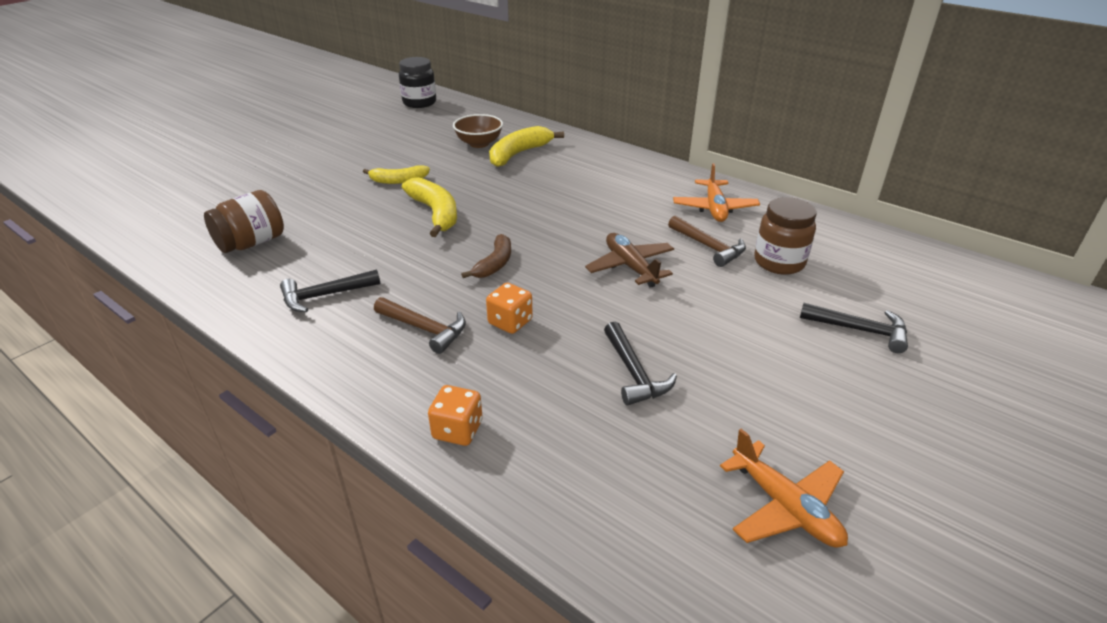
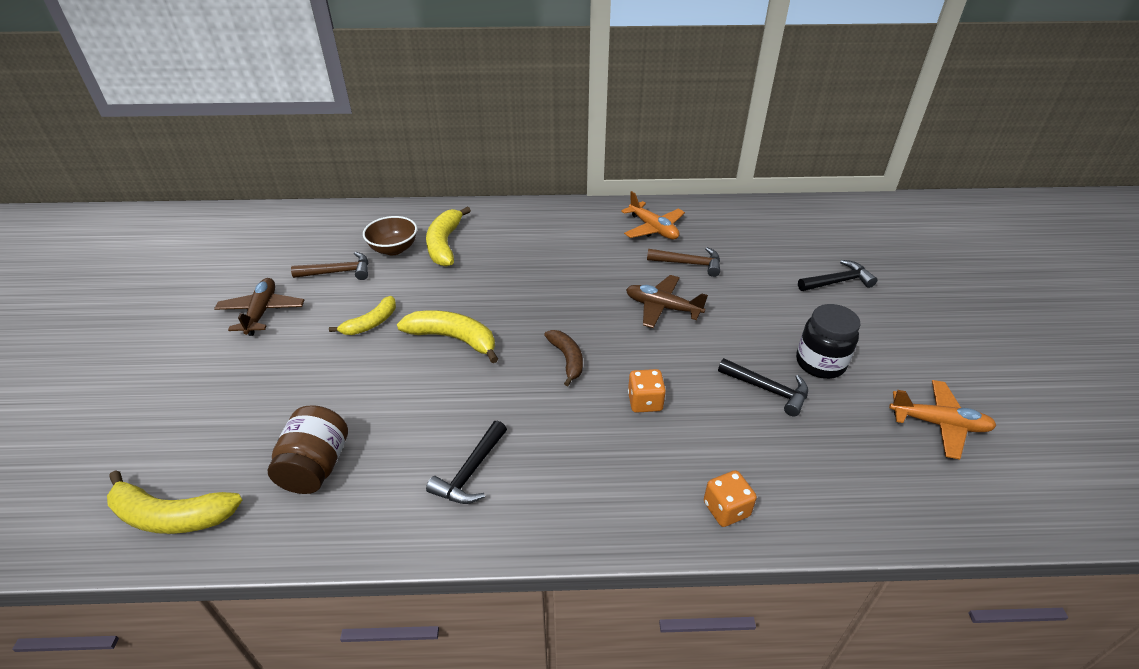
camera: 40 degrees left, 5 degrees up
(156, 228) = (171, 515): none -> yellow banana
(347, 148) = (262, 312): none -> brown plane
(419, 103) = (268, 228): black jar -> black jar (820, 363)
(425, 329) = (594, 447): brown hammer -> brown hammer (339, 272)
(779, 262) = (742, 254): brown jar -> none

